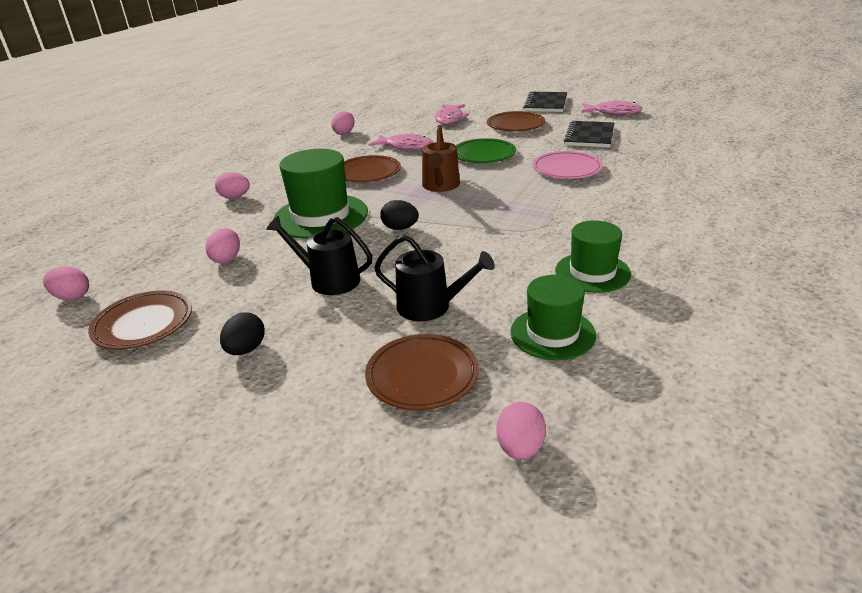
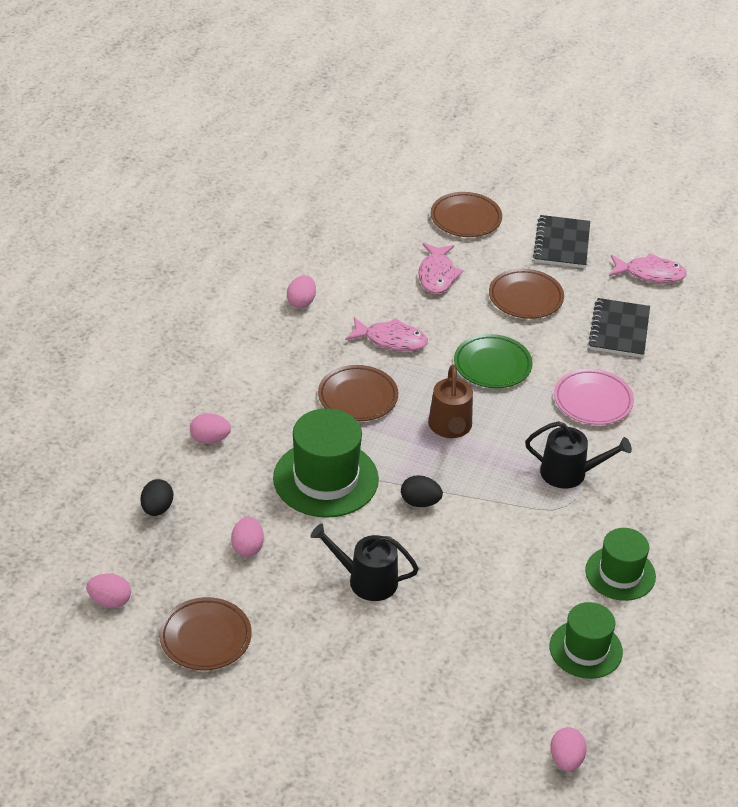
camera: 10 degrees left, 10 degrees up
(246, 349) = (318, 668): black egg -> black egg (157, 509)
(422, 376) = (481, 695): brown plate -> brown plate (466, 218)
(430, 306) = (473, 617): black watering can -> black watering can (569, 473)

